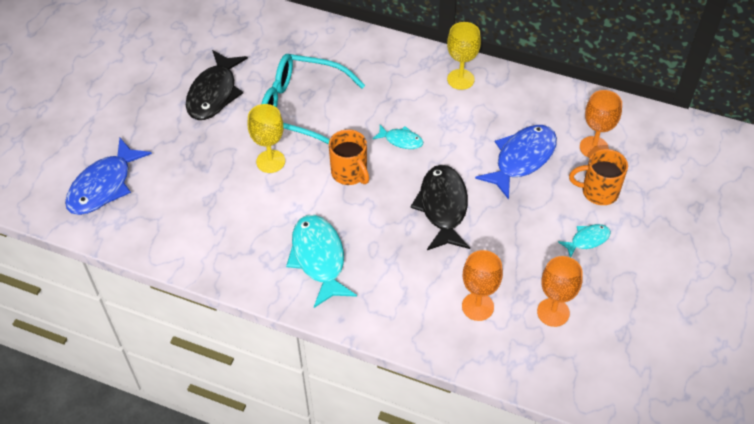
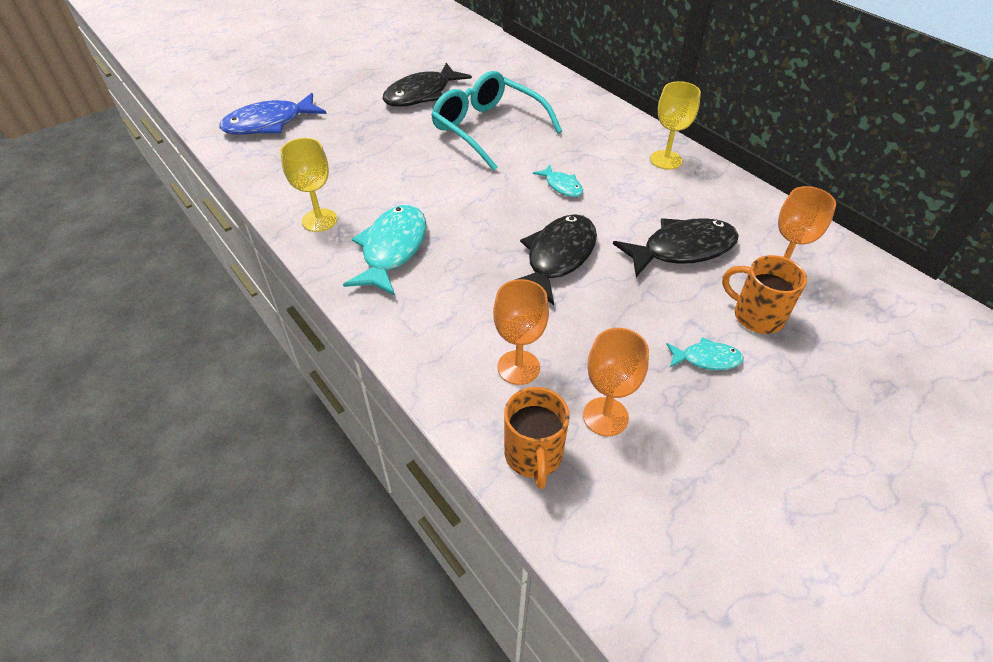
camera: 30 degrees right, 5 degrees down
(270, 161) = (422, 157): yellow goblet -> yellow goblet (319, 220)
(350, 173) = (487, 193): orange mug -> orange mug (533, 456)
(522, 159) = (682, 249): blue fish -> black fish

